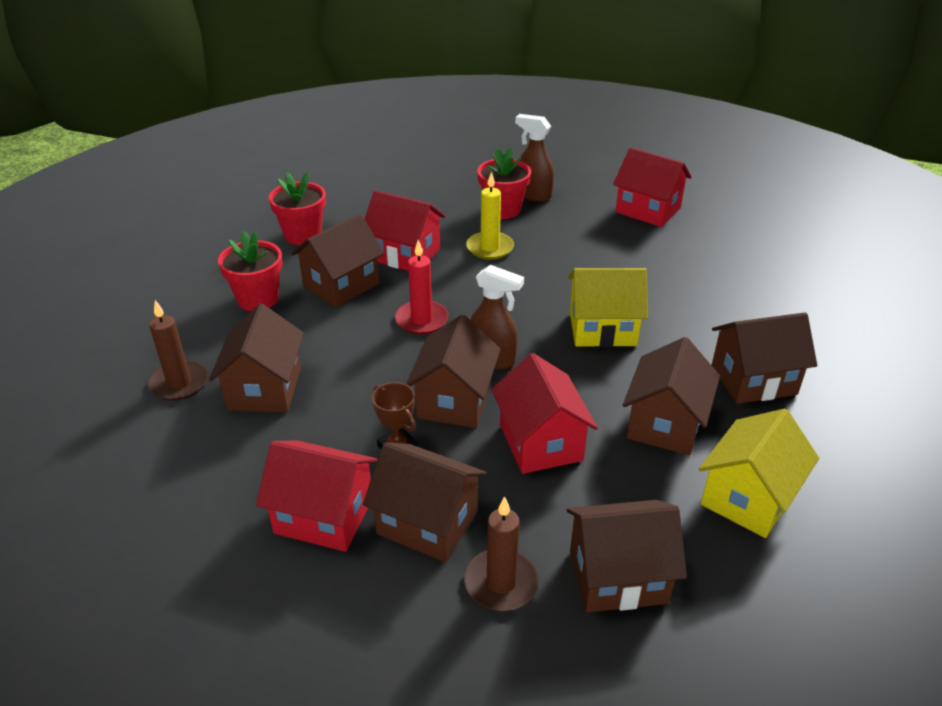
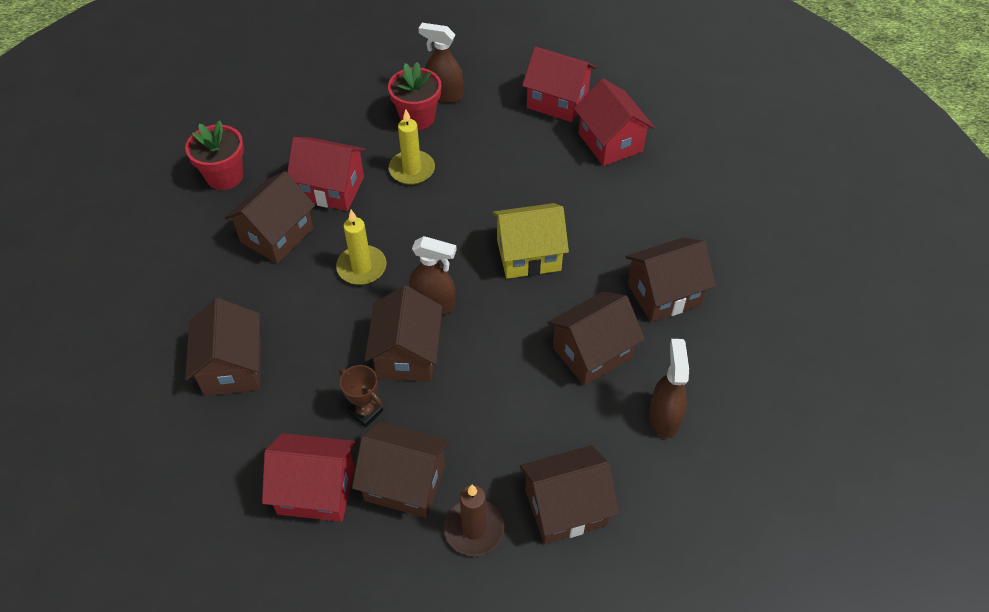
camera: 10 degrees left, 15 degrees up
(179, 383) = (151, 372): brown candle -> none
(258, 299) = (200, 263): red flower pot -> none
(421, 320) = (361, 267): red candle -> yellow candle
(540, 442) = (488, 387): red house -> red house (610, 142)
(665, 424) = (592, 352): brown house -> brown house turned 45 degrees clockwise
(748, 498) = (664, 417): yellow house -> brown spray bottle

